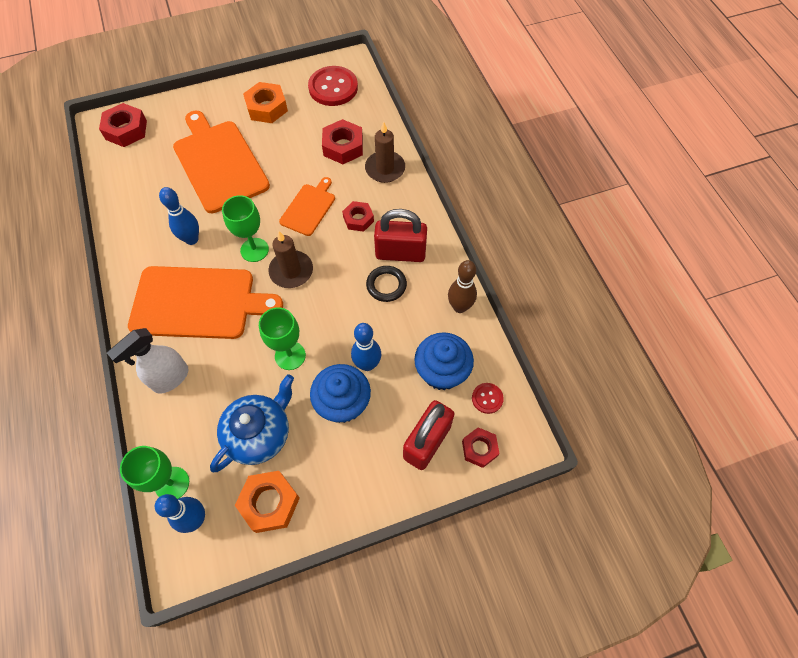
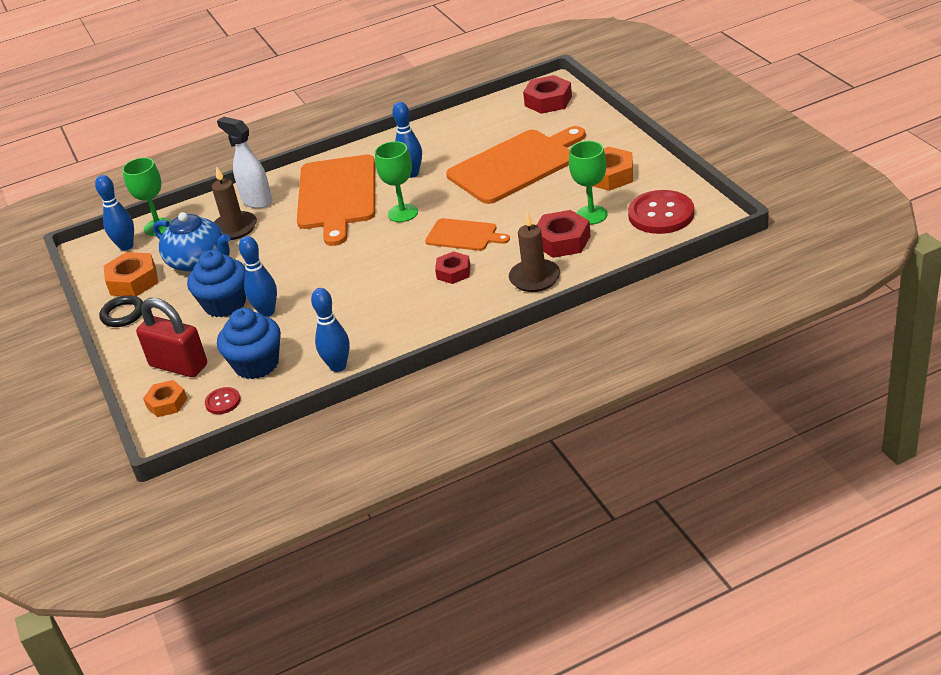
camera: 90 degrees right, 25 degrees down
(290, 355) = (278, 261): green goblet -> green goblet (591, 215)
(291, 271) = (378, 241): brown candle -> brown candle (234, 228)
(386, 285) = (364, 308): black ring -> black ring (123, 314)
(400, 253) = (409, 311): red padlock -> none
(459, 307) = (338, 366): brown bowling pin -> blue bowling pin
(479, 449) = (167, 403): red nut -> orange nut

